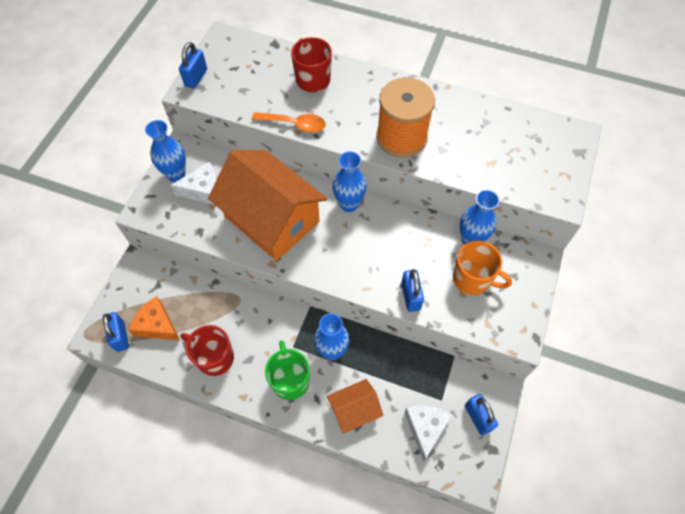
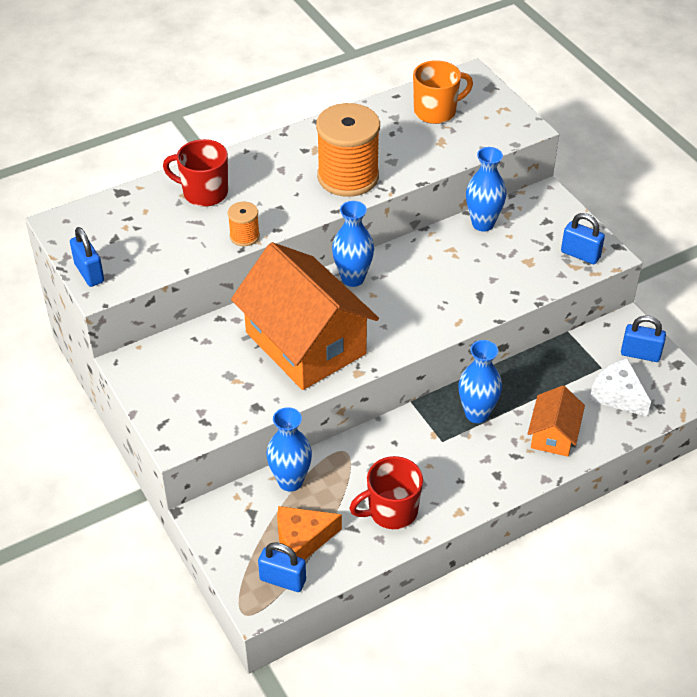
camera: 50 degrees left, 15 degrees down
(176, 175) = (160, 387): blue vase -> blue vase (290, 481)
(203, 190) = (208, 376): white cheese -> none
(272, 219) = (305, 343): orange house -> orange house turned 60 degrees clockwise
(290, 380) = (476, 464): green mug -> none
(294, 124) = (244, 236): orange spoon -> orange spool
(410, 296) = (497, 297): blue padlock -> blue padlock (580, 254)
(472, 279) = (522, 248): orange mug -> orange mug (436, 111)

